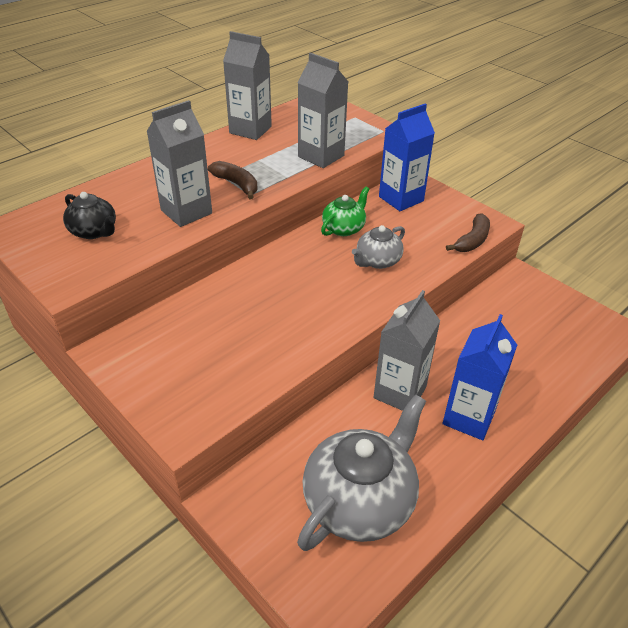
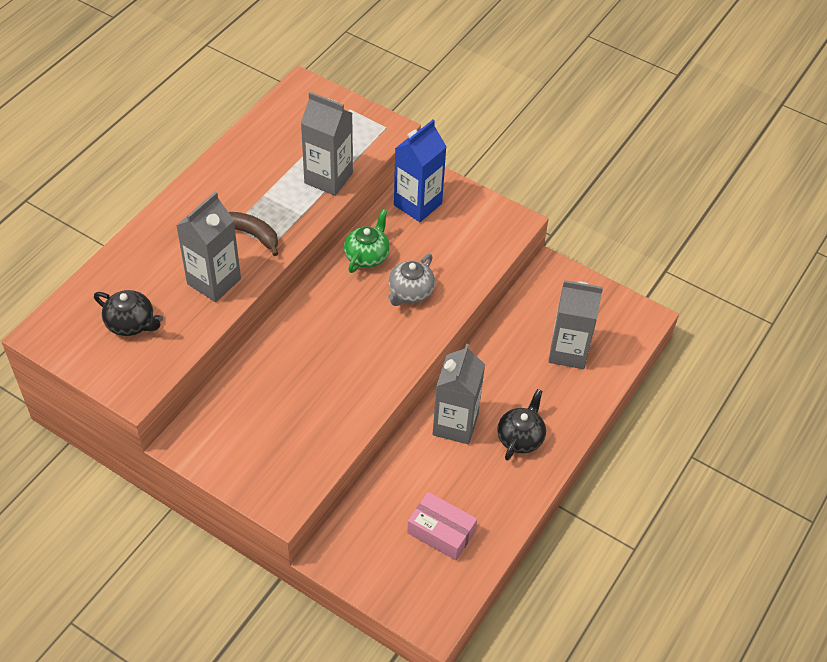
camera: 15 degrees left, 10 degrees up
(250, 130) = (240, 150): grey carton -> grey carton (568, 352)
(360, 500) = (441, 532): grey teapot -> pink box
(468, 417) = (520, 437): blue carton -> black teapot
(472, 240) = (499, 249): brown banana -> none

